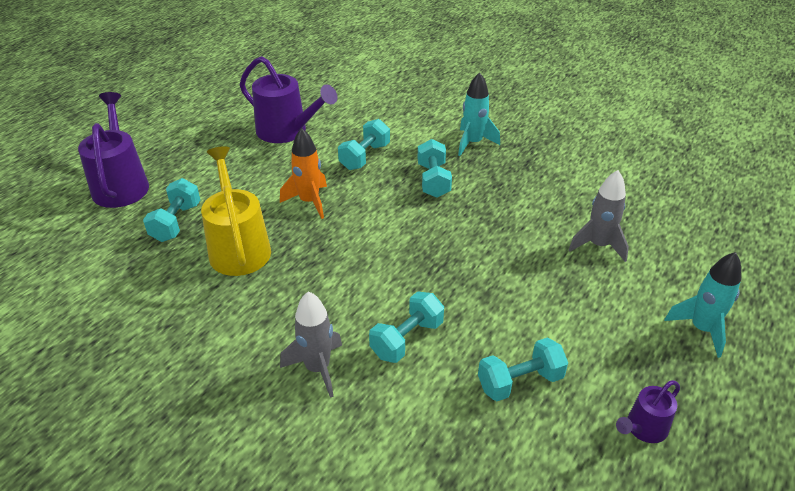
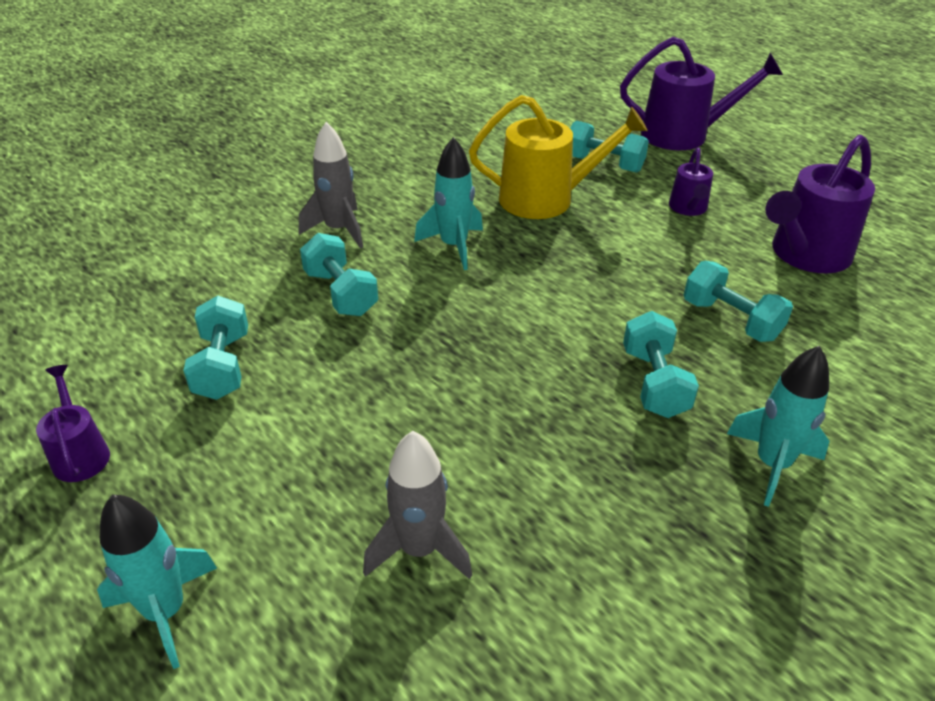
camera: 105 degrees right, 0 degrees up
(239, 177) = (688, 208): none -> purple watering can
(309, 202) = (622, 255): orange rocket -> none
(322, 288) = (453, 246): none -> turquoise rocket
(433, 180) = (654, 383): turquoise dumbbell -> turquoise dumbbell turned 75 degrees clockwise

